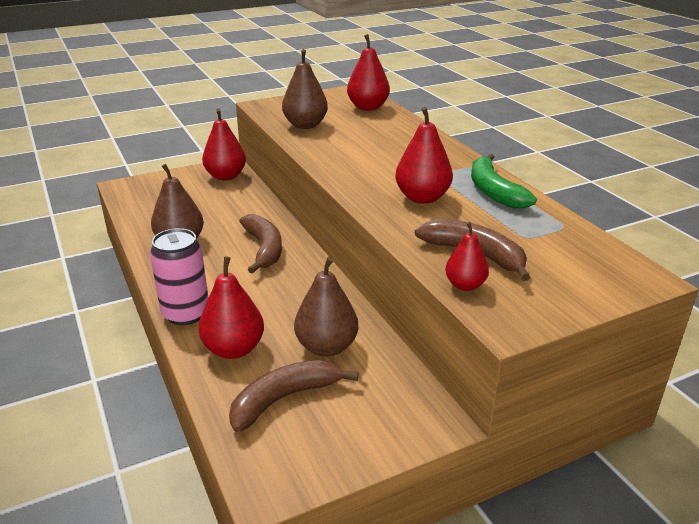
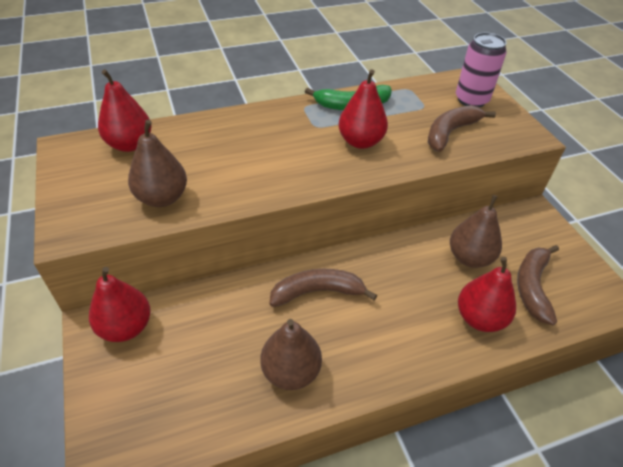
camera: 85 degrees left, 15 degrees up
(186, 313) = (431, 357): pink can -> pink can (471, 100)
(284, 399) = (532, 287): brown banana -> brown banana turned 45 degrees clockwise
(465, 285) = (491, 144): red pear -> none

